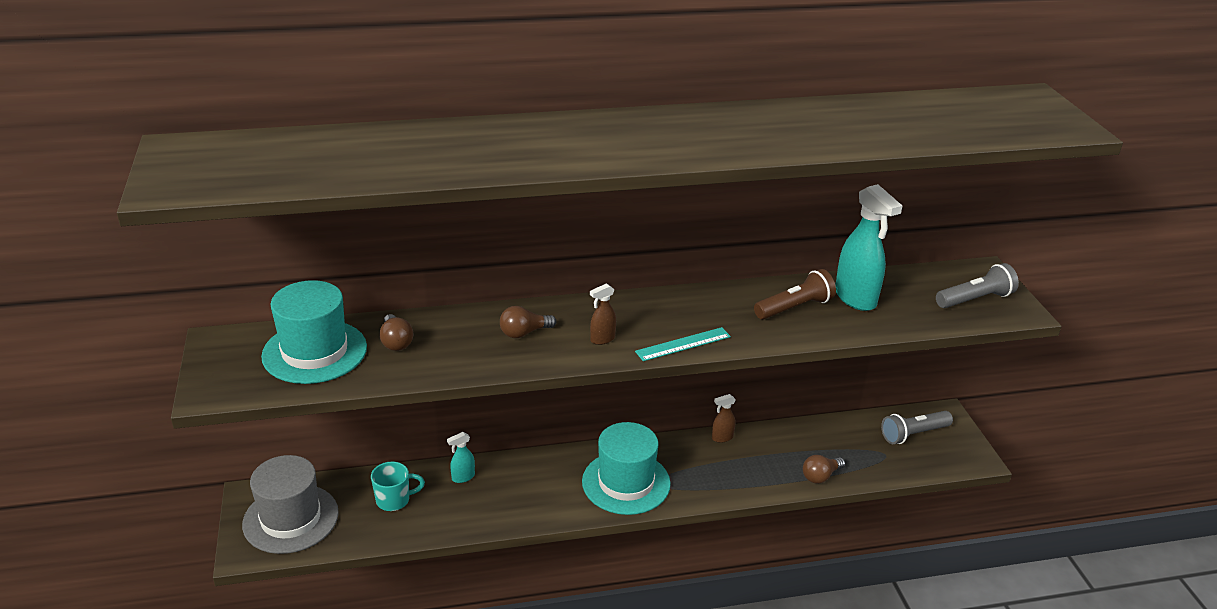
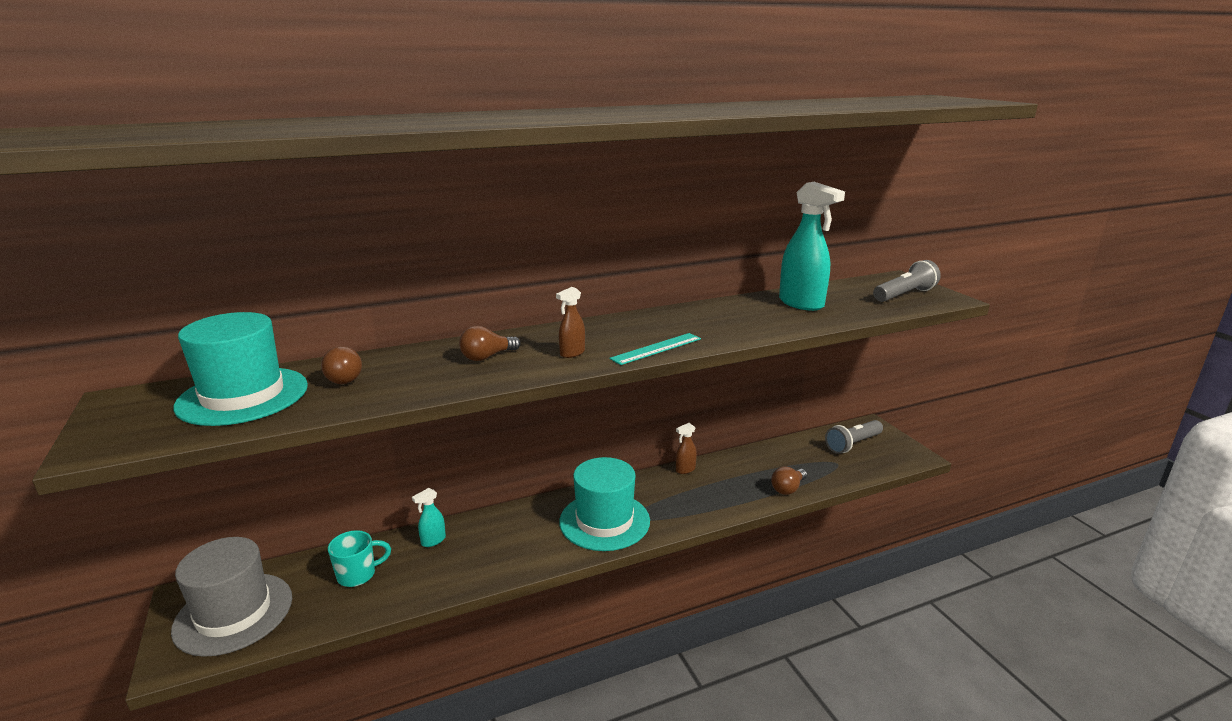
camera: 10 degrees left, 10 degrees down
(794, 308) = (750, 314): brown flashlight -> none

